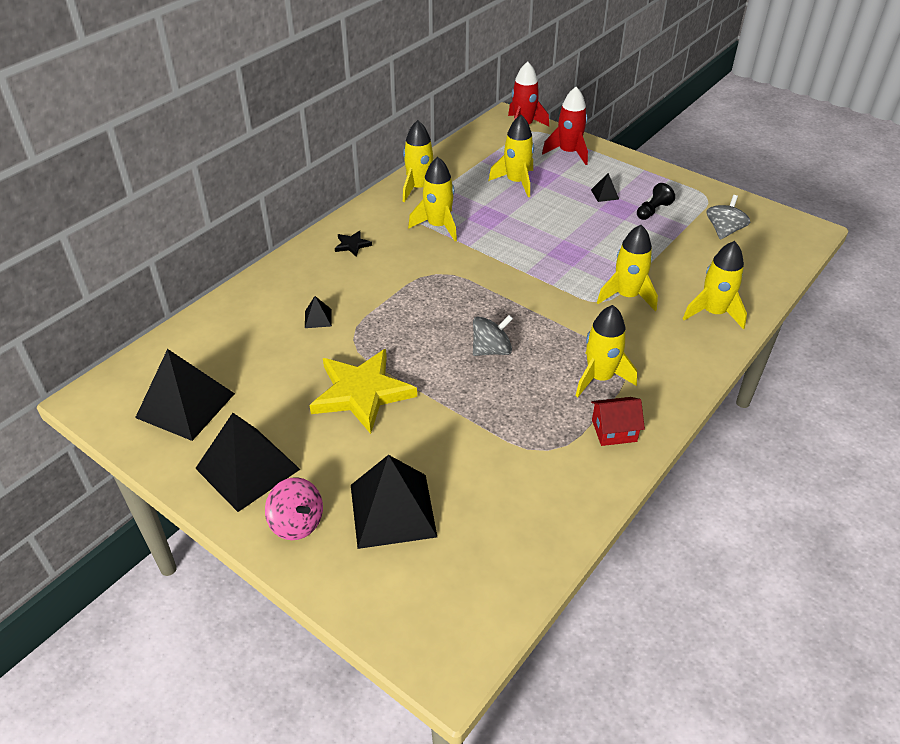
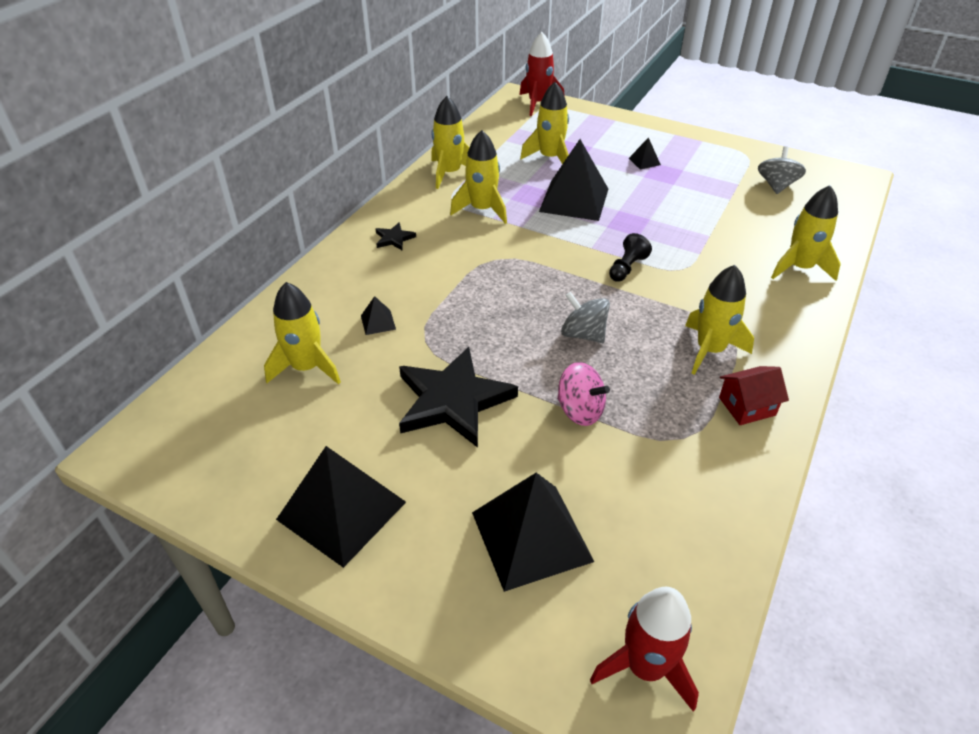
camera: 10 degrees left, 0 degrees up
(185, 405) = (245, 443): black pyramid -> black pyramid (574, 200)
(297, 523) = (421, 570): pink spinning top -> pink spinning top (580, 410)
(362, 393) = (453, 400): yellow star -> black star
(491, 350) = (583, 334): grey spinning top -> grey spinning top turned 105 degrees counterclockwise
(568, 153) = (593, 125): red rocket -> red rocket (645, 667)
(627, 296) = (705, 260): yellow rocket -> yellow rocket (306, 367)
(653, 210) = (698, 173): black pawn -> black pawn (627, 268)

